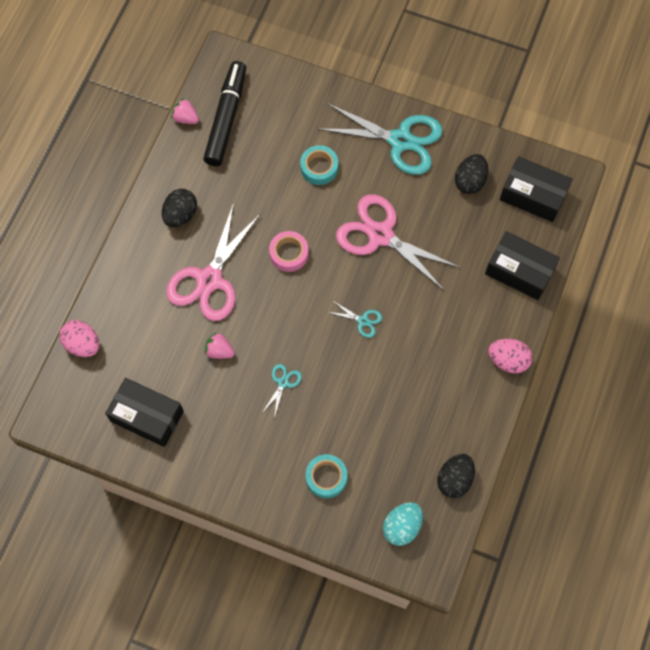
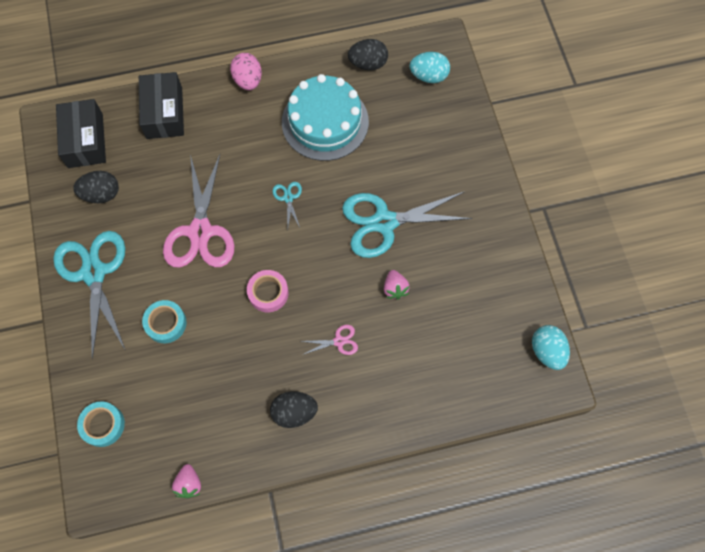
camera: 125 degrees left, 0 degrees up
(77, 431) = (547, 351): none -> turquoise egg
(83, 344) = (474, 405): pink egg -> none
(147, 416) = (491, 305): black box -> none
(209, 280) = (339, 341): pink scissors -> pink scissors, size x0.43
(226, 118) = (165, 444): black marker -> none
(283, 382) = (384, 222): turquoise scissors -> turquoise scissors, size x2.35
(326, 477) = (433, 145): turquoise tape -> turquoise tape (103, 425)
(417, 399) = (325, 122): none -> turquoise cake

